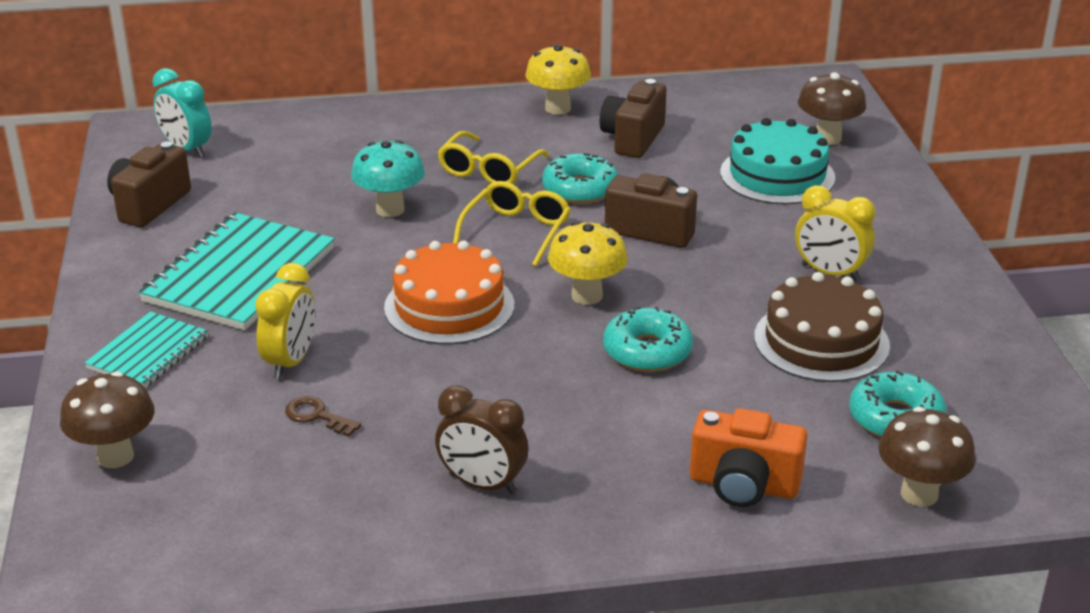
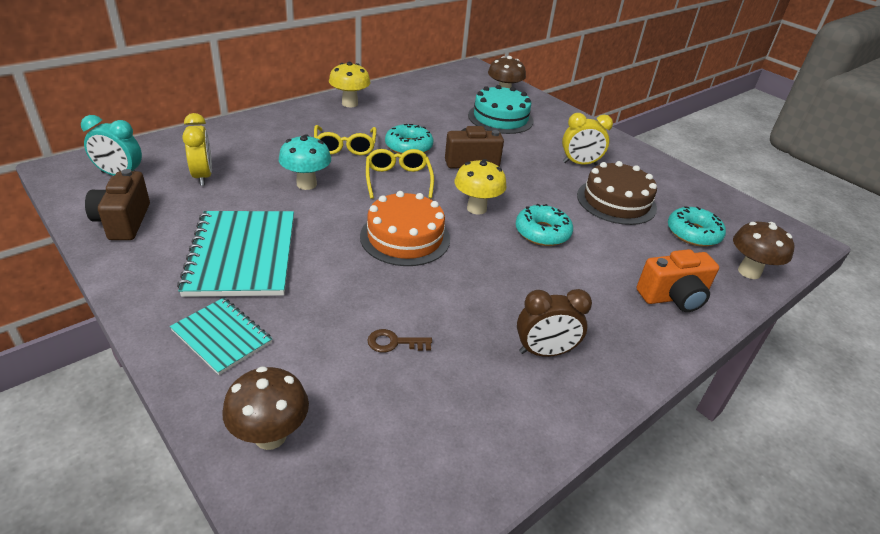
camera: 35 degrees left, 5 degrees up
(148, 352) = (222, 337): turquoise notebook -> turquoise notebook turned 45 degrees counterclockwise
(290, 362) = (338, 308): yellow clock -> yellow clock (203, 176)
(633, 139) = (408, 113): brown camera -> none

